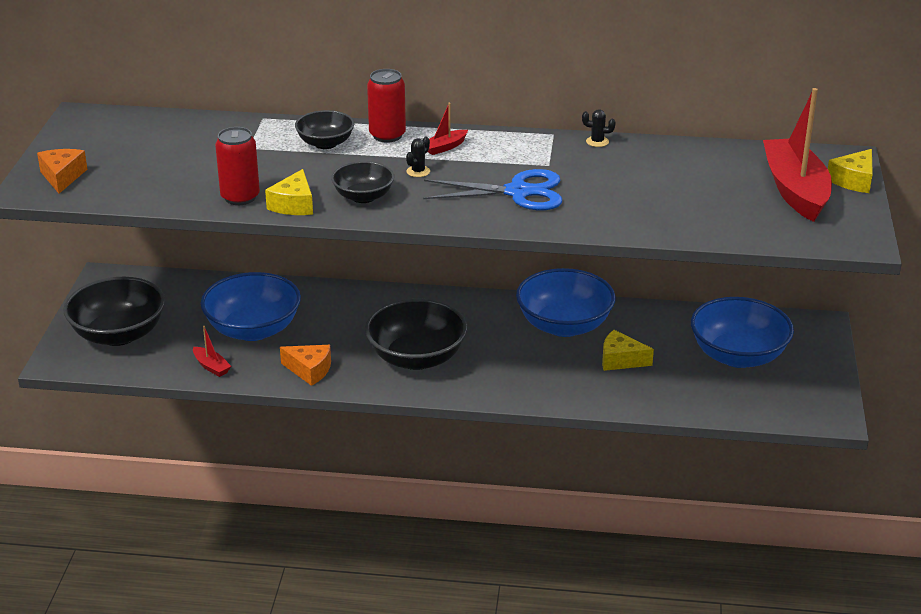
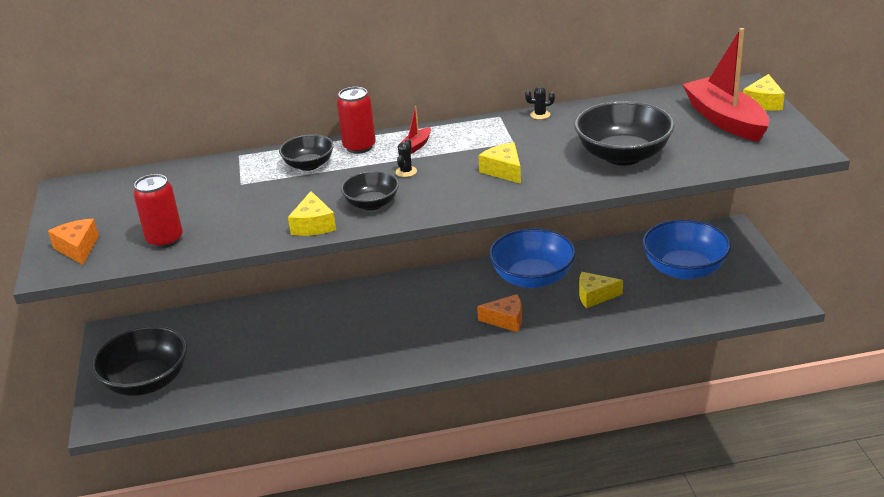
camera: 15 degrees left, 0 degrees up
(211, 367) = (248, 390): red boat -> none
(240, 197) = (260, 229): red can -> red can (165, 240)
(253, 329) = (269, 346): blue bowl -> none
(309, 370) = (338, 371): orange cheese -> orange cheese (506, 320)
(416, 357) = (425, 336): black bowl -> black bowl (623, 155)
(518, 192) = (504, 170): blue scissors -> yellow cheese

